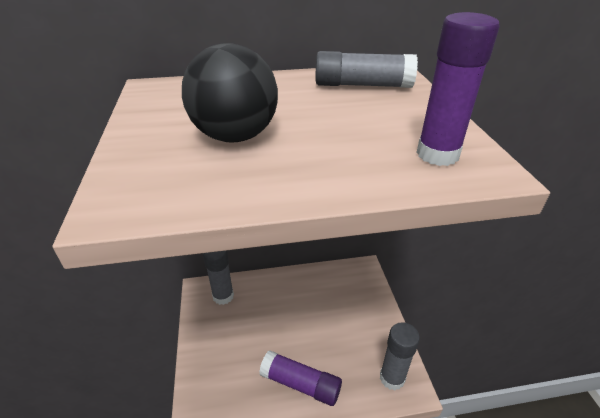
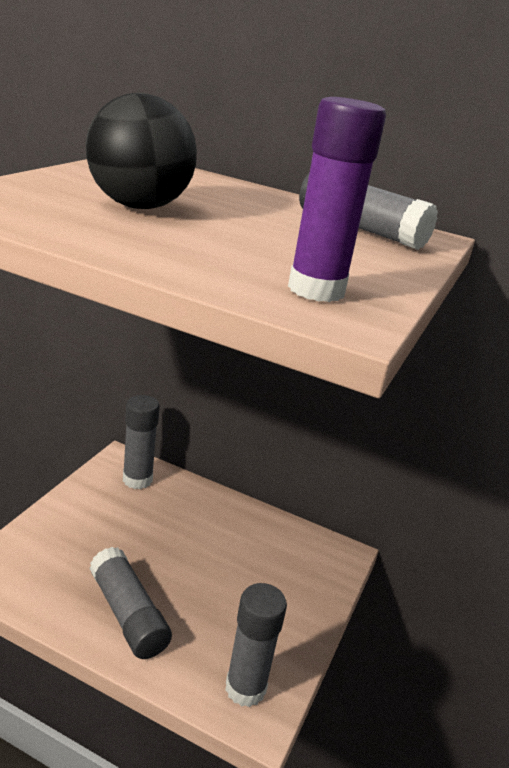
camera: 30 degrees right, 10 degrees down
(301, 384) = (128, 614): purple glue stick -> grey glue stick

